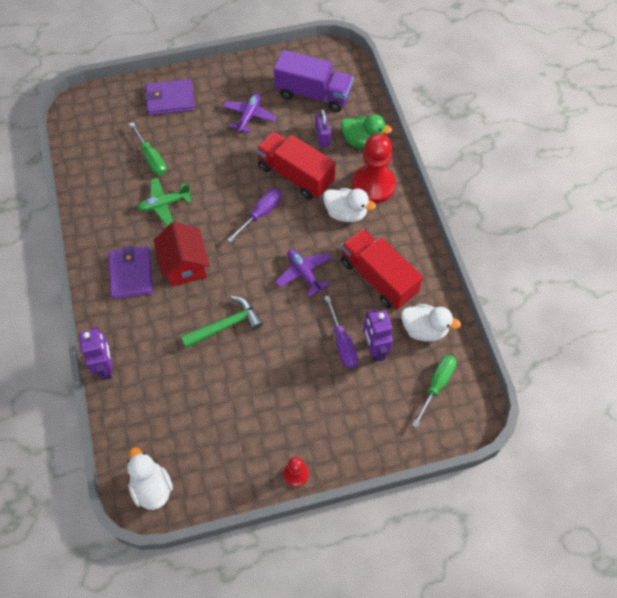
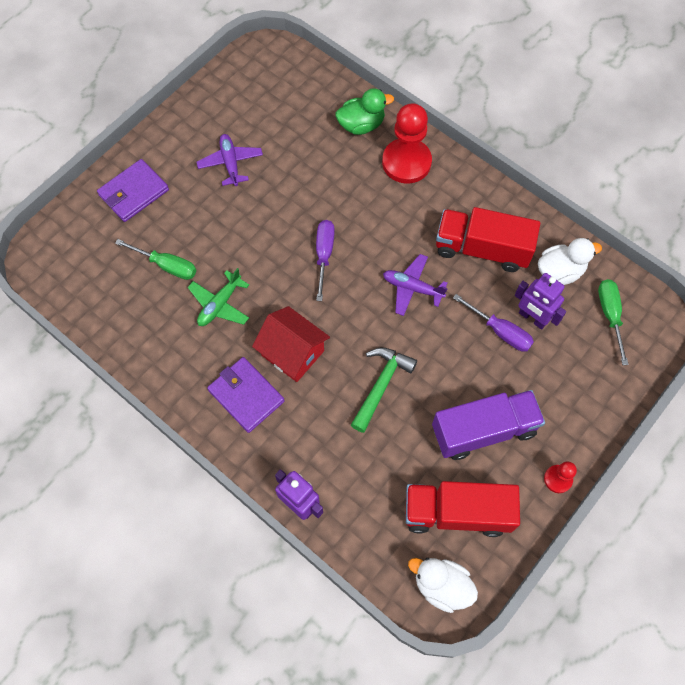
camera: 35 degrees left, 5 degrees up
(295, 175) = (325, 196): red truck -> red truck (456, 512)
(313, 94) = (276, 104): purple truck -> purple truck (484, 430)
(322, 137) = (320, 143): purple padlock -> none
(346, 213) = (403, 205): white duck -> none

